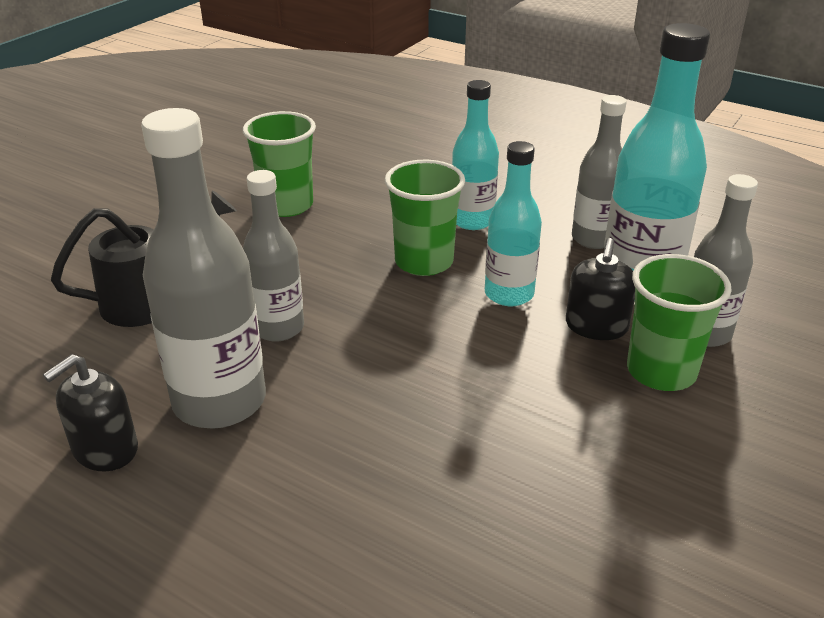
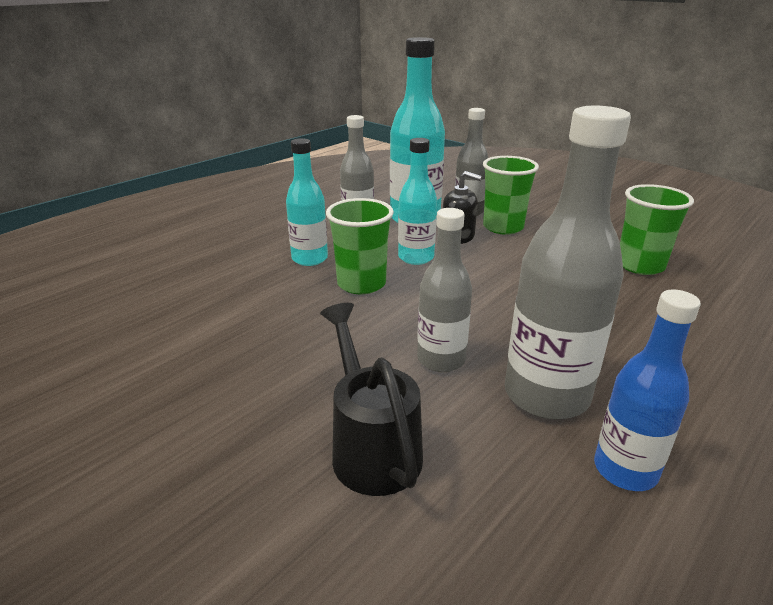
camera: 80 degrees left, 5 degrees down
(105, 449) = (625, 470): black soap dispenser -> blue bottle
(286, 205) = (220, 347): green cup -> green cup (640, 265)

